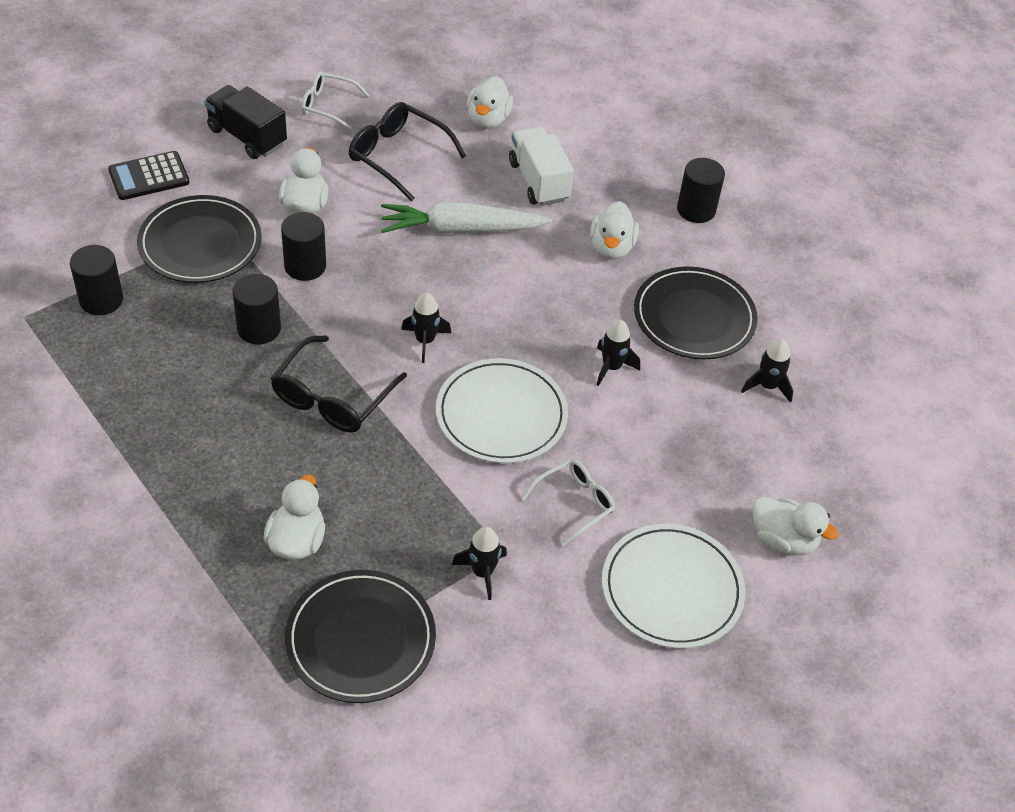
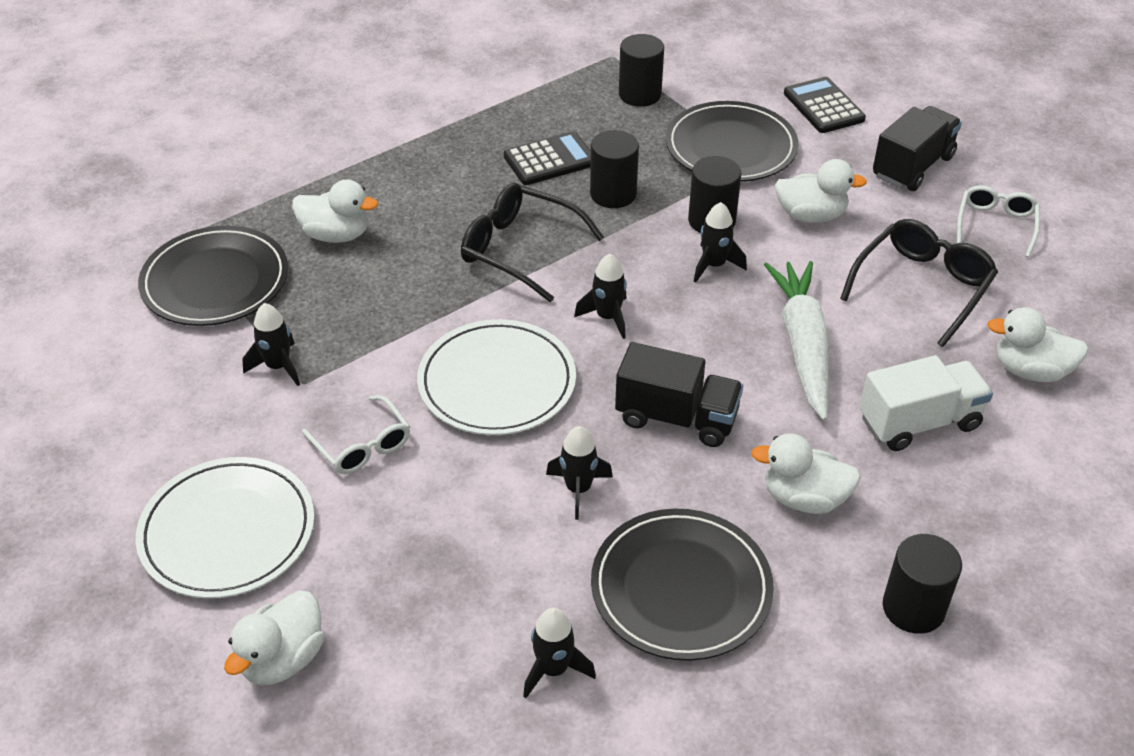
camera: 95 degrees right, 5 degrees down
(199, 372) = (550, 160): none -> black calculator
(364, 270) = (714, 265): none -> black rocket
(537, 307) = (677, 417): none -> black truck

